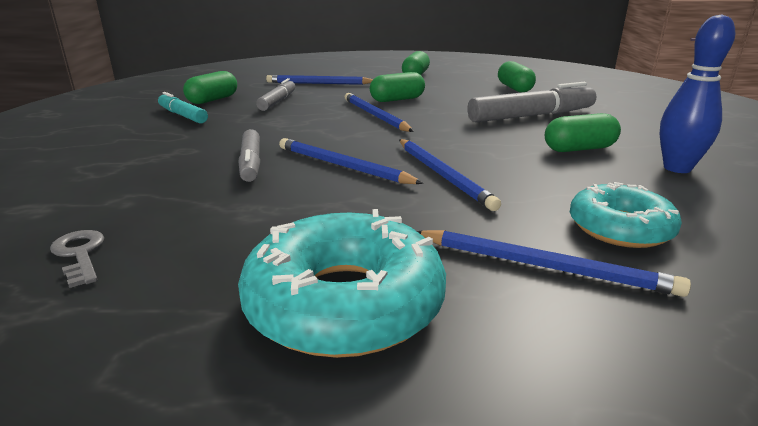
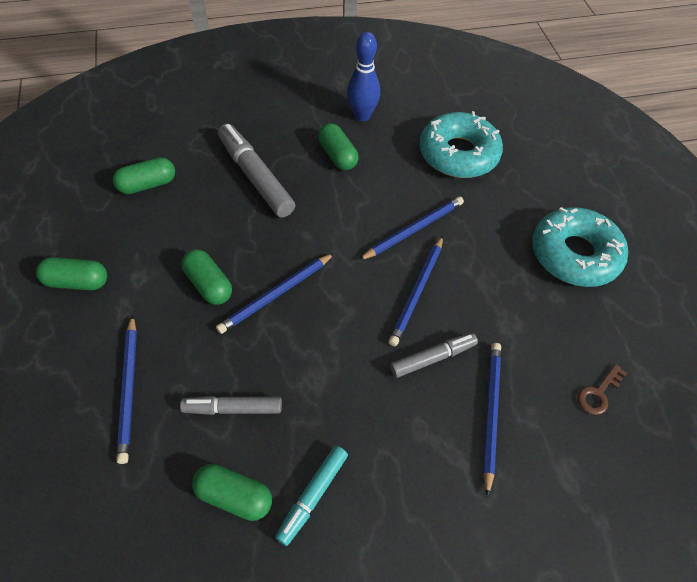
camera: 105 degrees left, 30 degrees up
(80, 254) = (598, 393): grey key -> brown key
(544, 266) = (510, 185): blue pencil -> blue pencil (490, 413)
(620, 228) = (458, 154): turquoise donut -> turquoise donut, size x1.56

